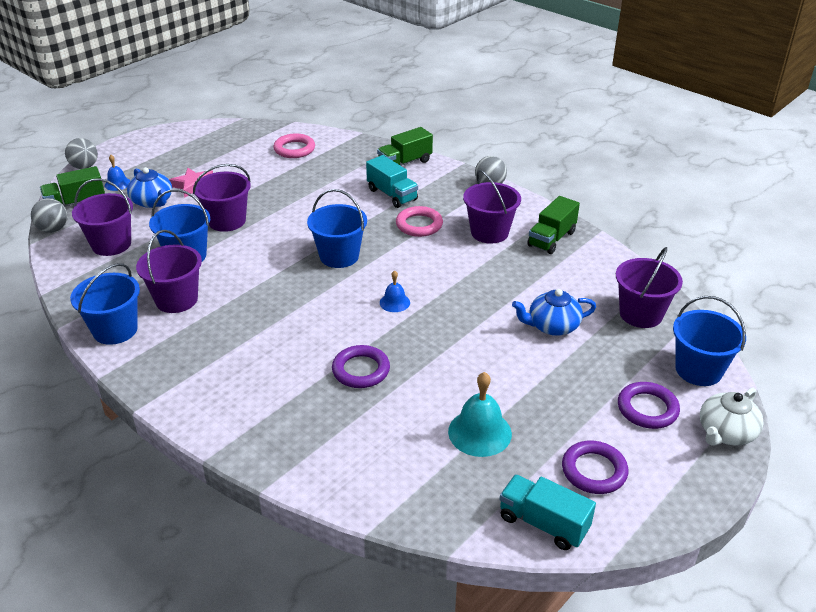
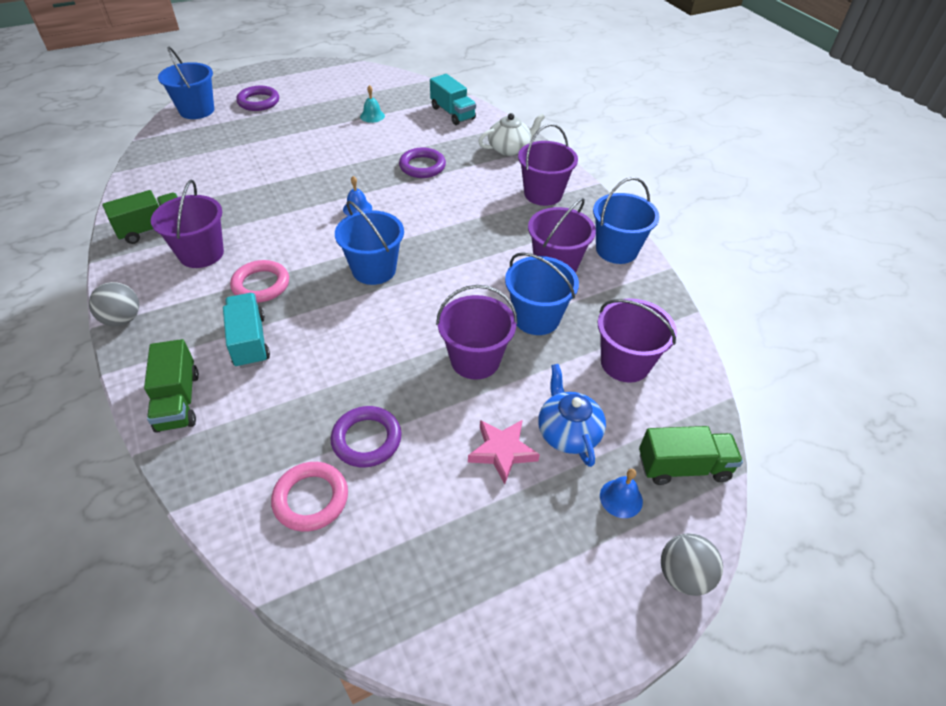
camera: 160 degrees left, 10 degrees up
(53, 229) = (706, 416): grey ball -> none
(405, 163) = (178, 401): green truck -> green truck turned 90 degrees clockwise
(479, 432) = (372, 116): turquoise bell -> turquoise bell, size x0.57
(543, 523) = (376, 77): turquoise truck -> turquoise truck (452, 113)
(552, 326) = (254, 158): blue teapot -> none
(594, 471) = (326, 87): purple ring -> purple ring (366, 439)
(640, 314) = (179, 149): purple bucket -> purple bucket (543, 194)
(725, 433) = (232, 83): white teapot -> white teapot (509, 149)

